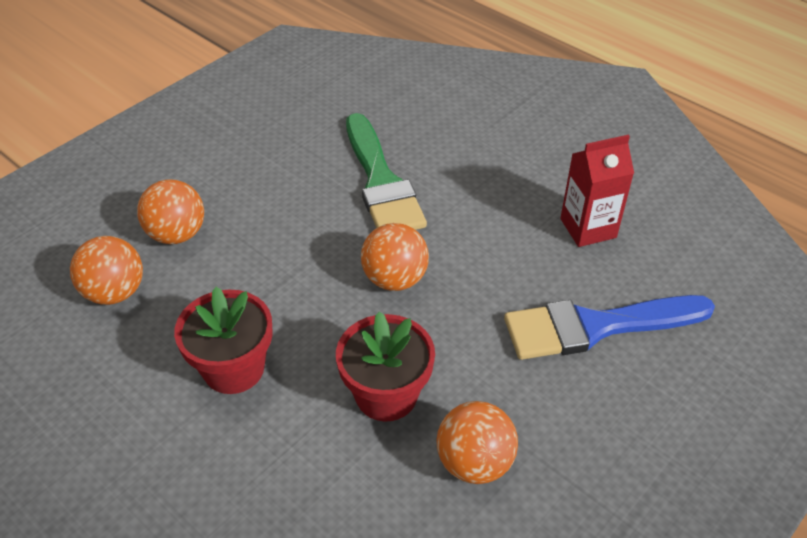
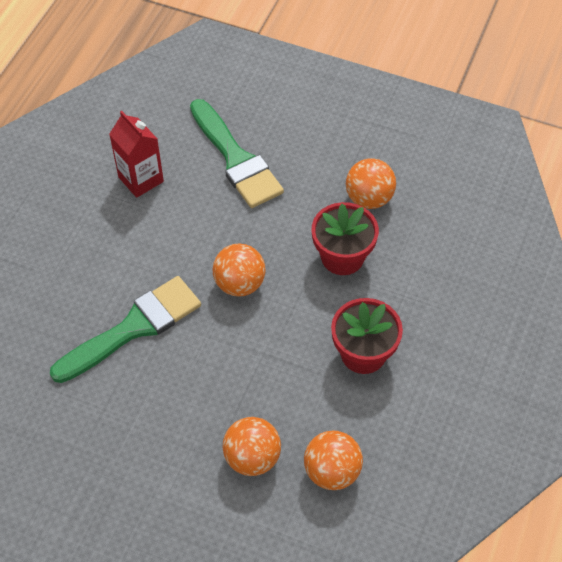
camera: 110 degrees left, 10 degrees up
(596, 326) = (236, 159): blue brush -> green brush

